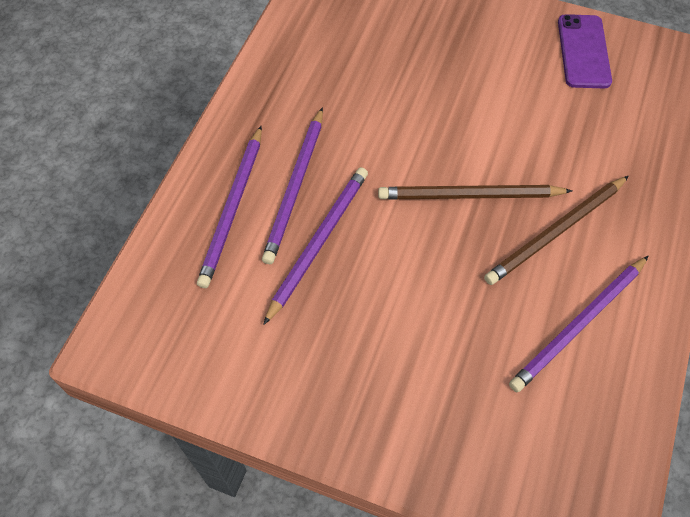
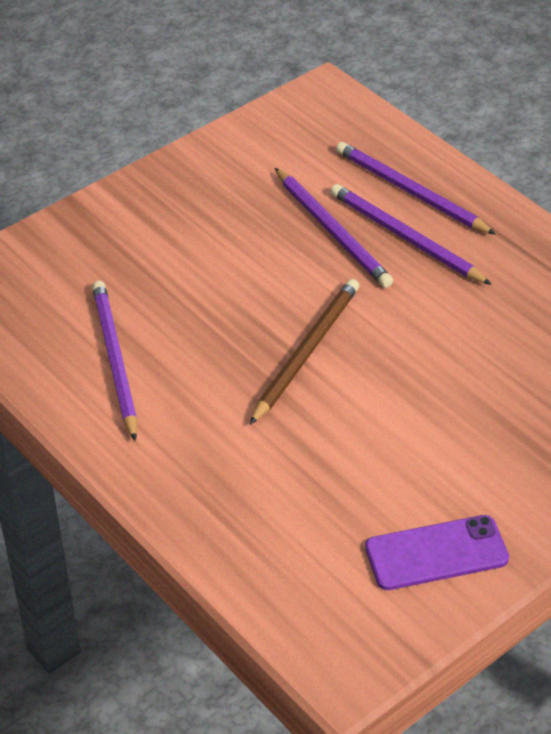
camera: 120 degrees right, 15 degrees down
(555, 232) = (217, 394): brown pencil -> none
(583, 51) = (436, 553): purple phone -> purple phone turned 45 degrees counterclockwise

